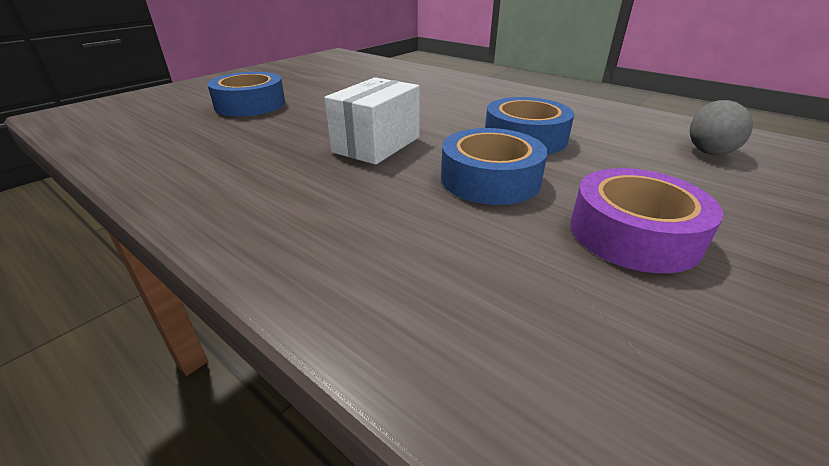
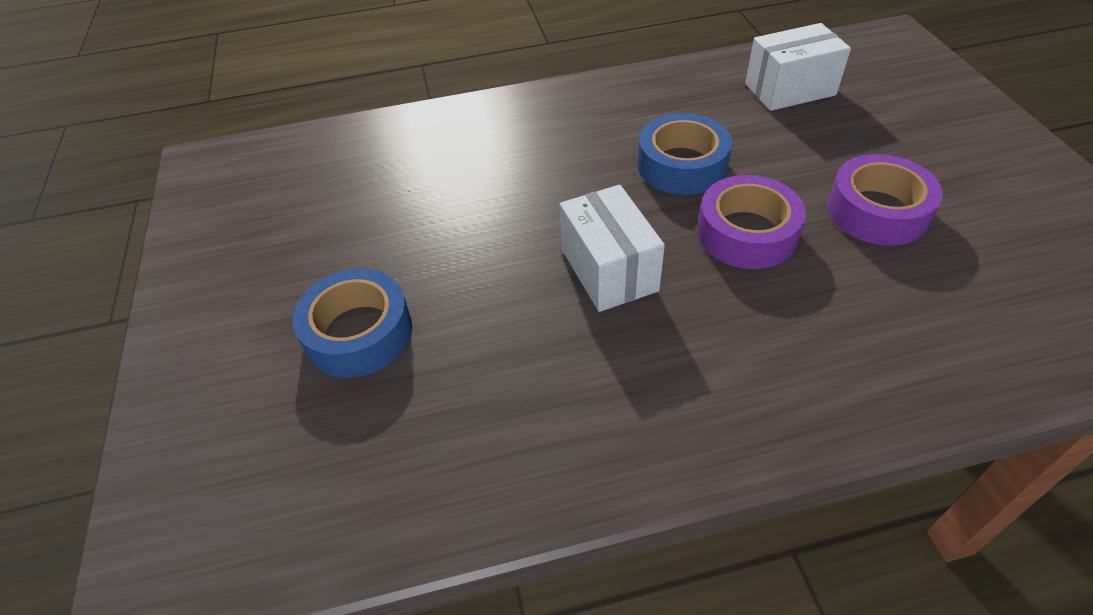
camera: 50 degrees left, 15 degrees up
(490, 179) = (746, 233): blue tape -> purple tape
(709, 150) = (790, 89): grey egg -> white box

